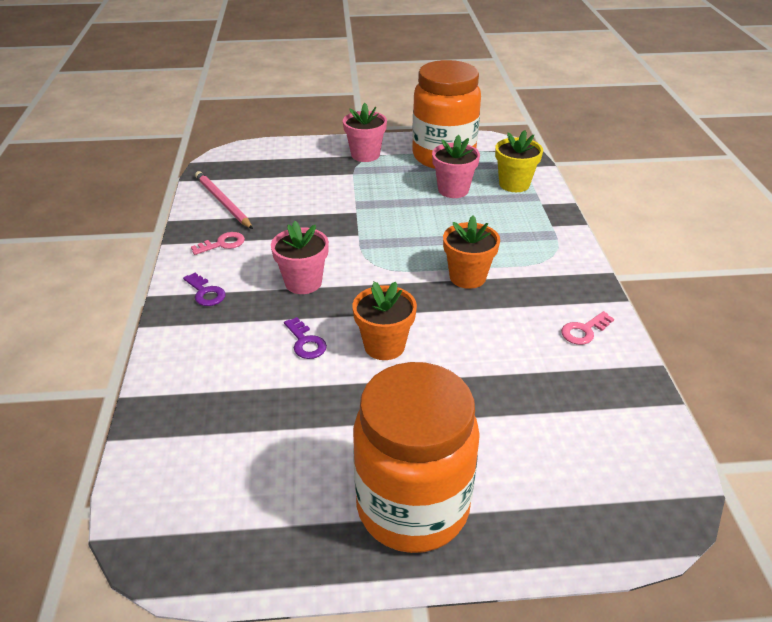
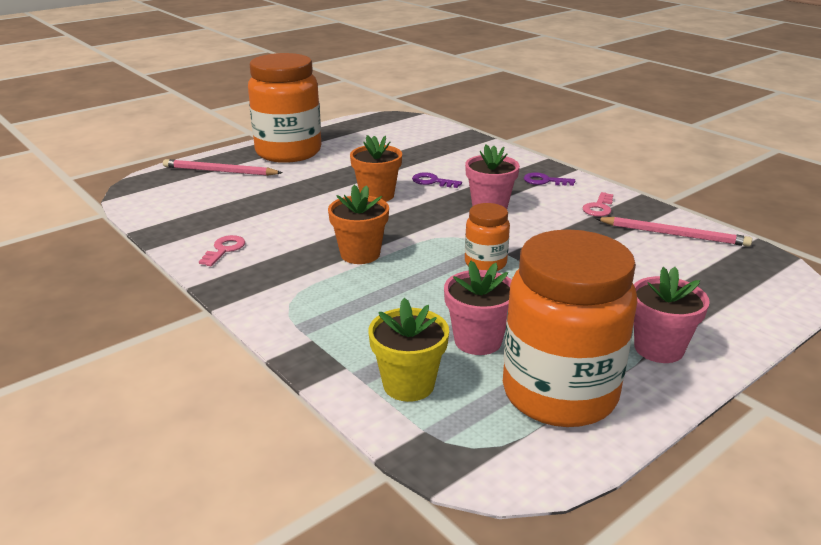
camera: 145 degrees right, 10 degrees down
(384, 232) = (485, 263): none -> orange jar
(540, 497) = (219, 171): none -> pink pencil

